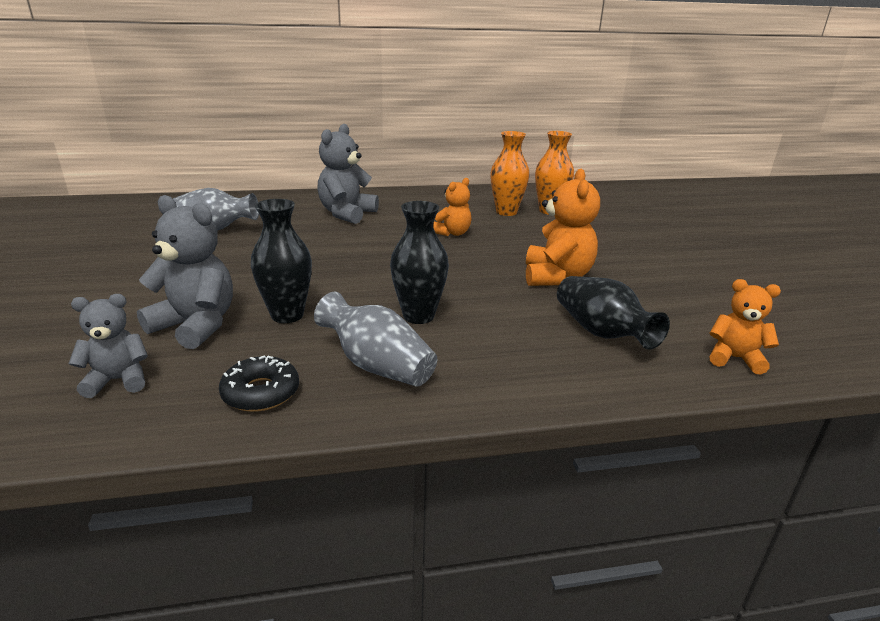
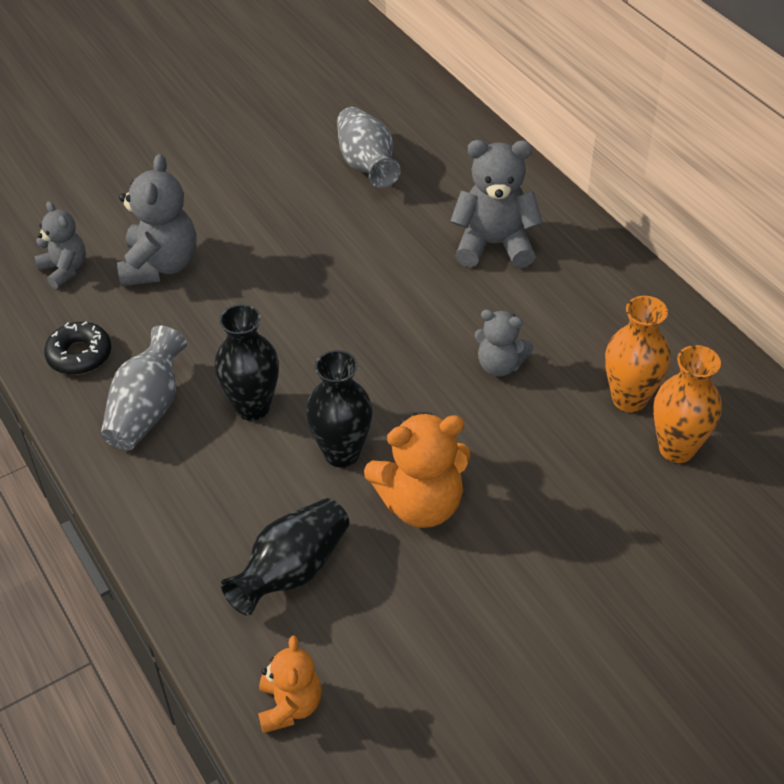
camera: 70 degrees right, 20 degrees up
(287, 315) = (206, 313): black vase -> black vase (342, 453)
(452, 233) = (500, 365): orange teddy bear -> grey teddy bear

